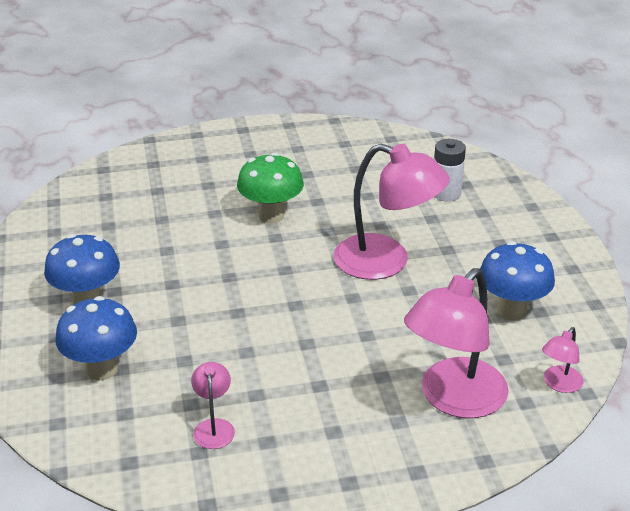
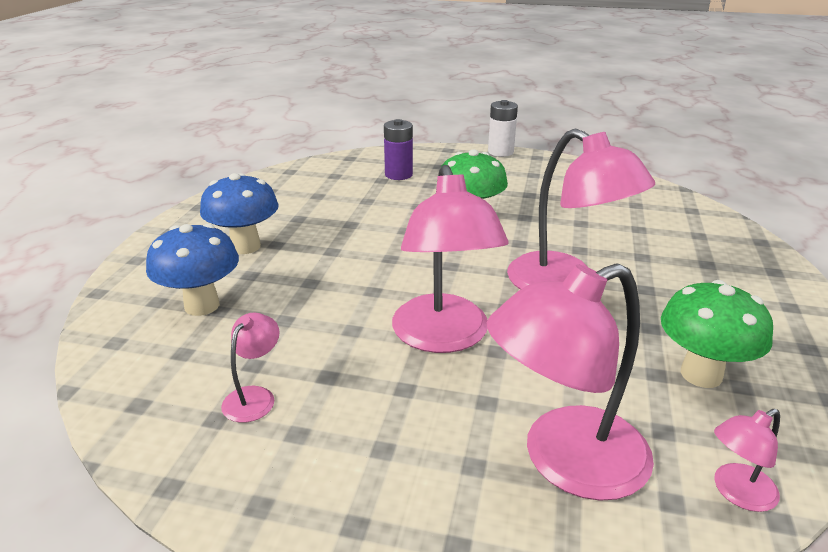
camera: 25 degrees right, 5 degrees down
(169, 179) = (398, 175): none -> purple battery
(321, 336) = (443, 337): none -> pink lamp
(446, 193) = (671, 238): white battery -> white battery (500, 152)
(511, 310) = (701, 374): blue mushroom -> green mushroom

